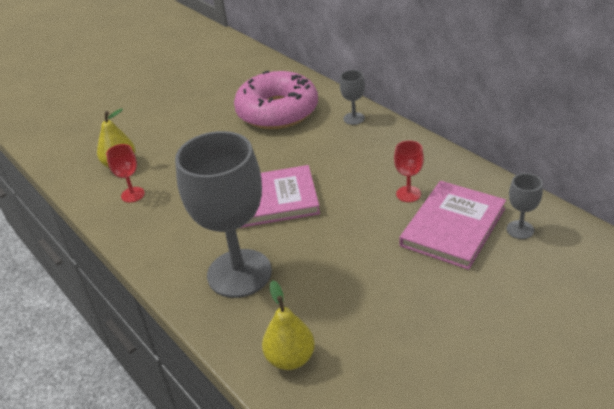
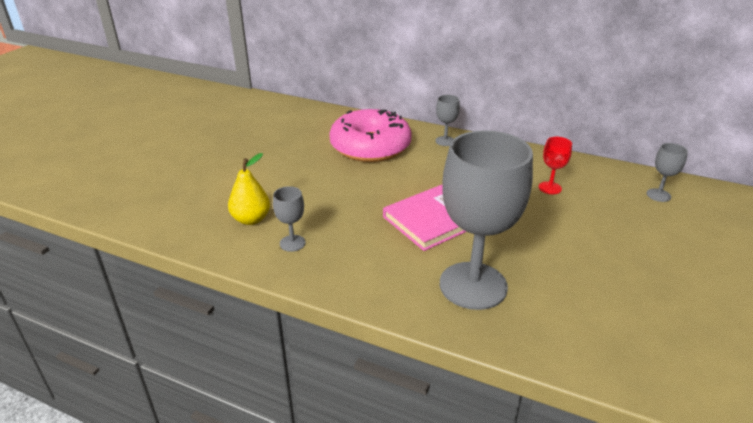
camera: 30 degrees left, 5 degrees down
(132, 194) = (292, 243): red goblet -> grey goblet
(290, 358) = (595, 344): yellow pear -> none
(453, 227) = (610, 204): pink book -> none

